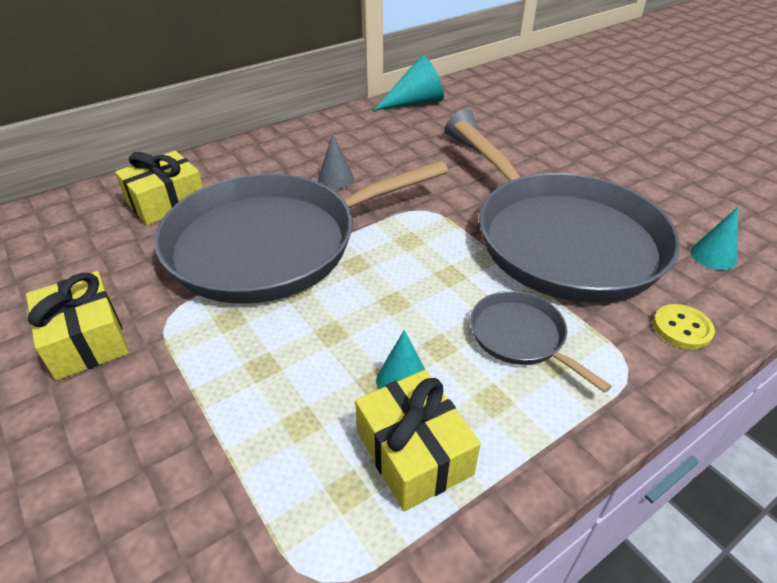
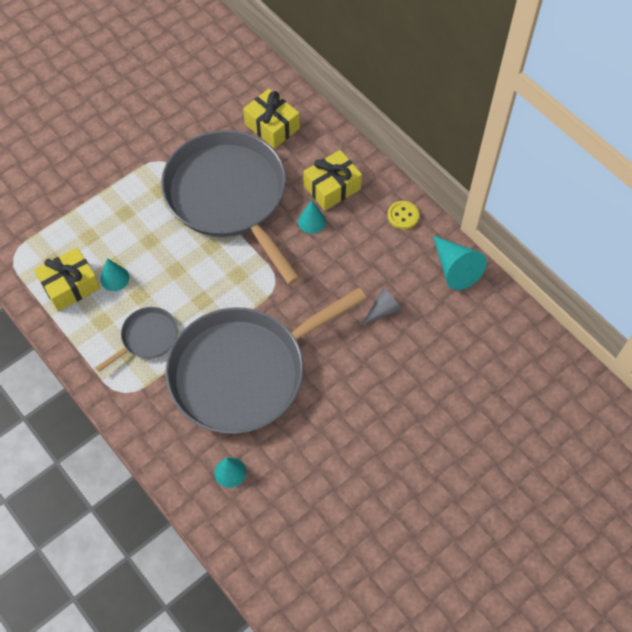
camera: 85 degrees right, 20 degrees up
(86, 340) = (143, 130): yellow gift -> yellow gift (332, 187)
(335, 179) = (311, 221): grey cone -> turquoise cone
(682, 328) = (155, 430): yellow button -> yellow button (403, 216)

